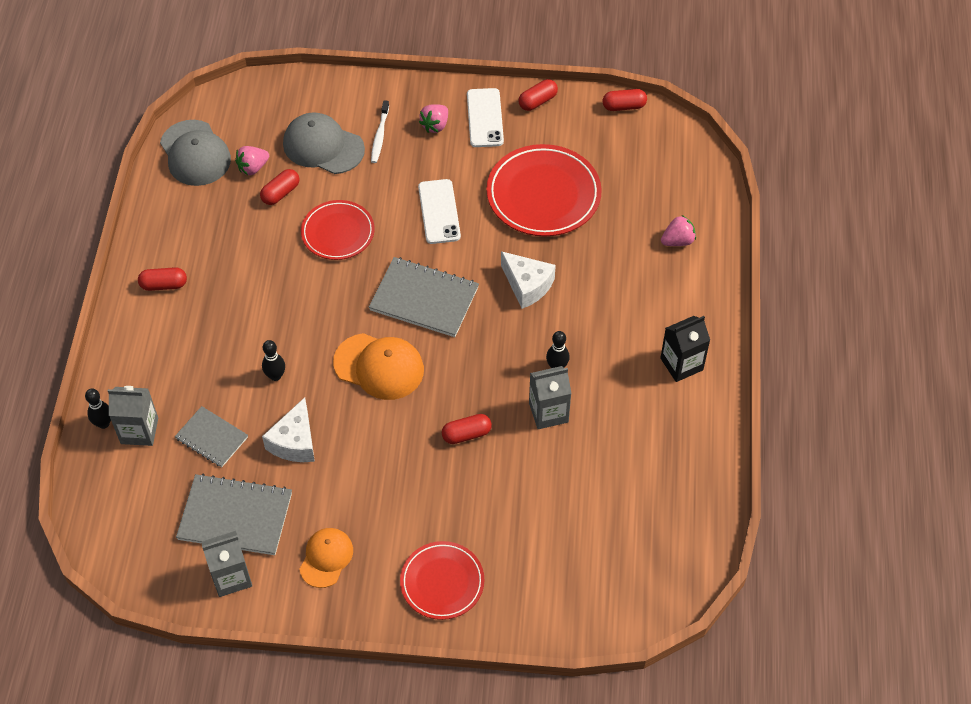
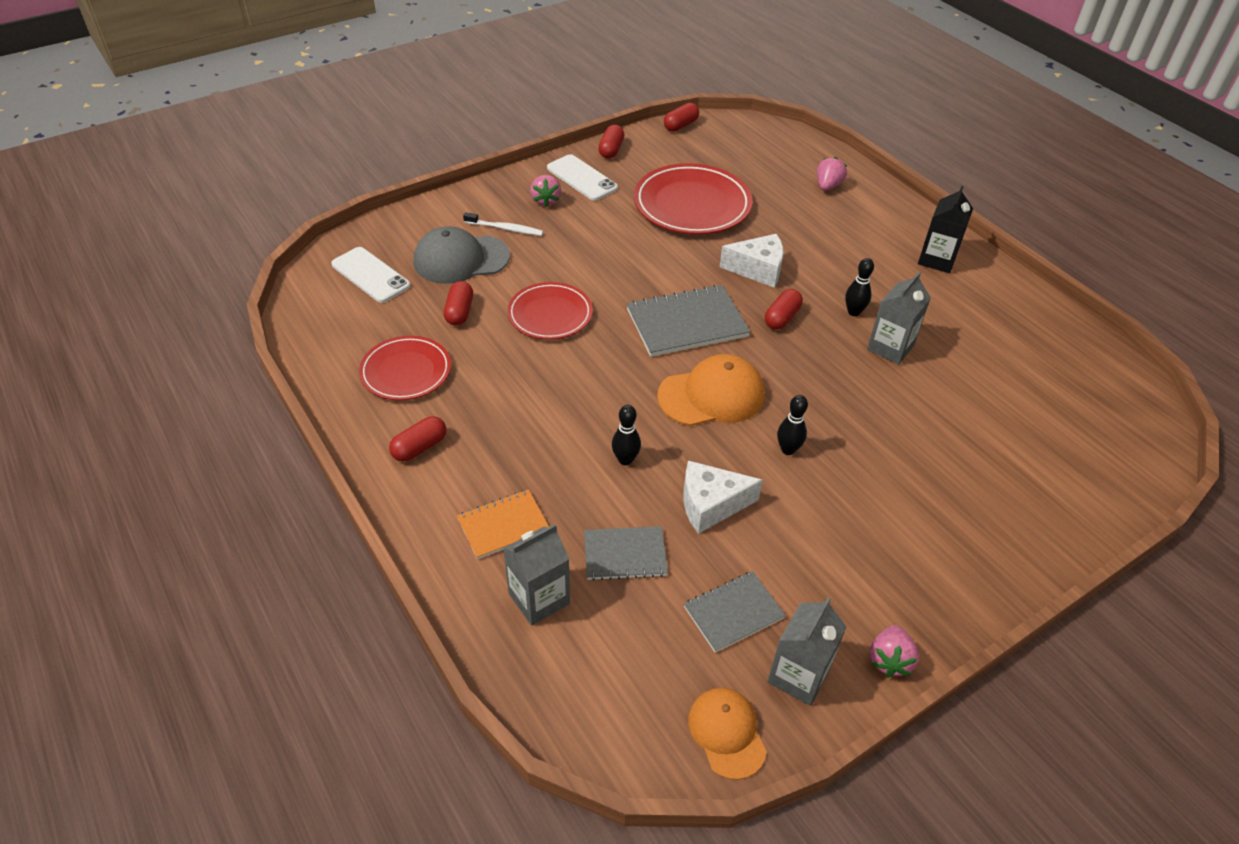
camera: 40 degrees left, 10 degrees down
(103, 423) = (490, 618): black bowling pin -> black bowling pin (788, 449)
(163, 371) = (503, 525): none -> orange notebook
(195, 153) = (335, 323): grey cap -> none
(235, 516) = (733, 612): grey notebook -> grey notebook, size x0.61
(253, 168) = (409, 306): pink strawberry -> pink strawberry (889, 660)
(295, 442) = (711, 505): white cheese -> white cheese turned 105 degrees clockwise
(326, 558) = (864, 588): orange cap -> orange cap (727, 733)
(380, 135) = (505, 228): white toothbrush -> white toothbrush turned 45 degrees counterclockwise
(439, 212) = (622, 256): white phone -> white phone (370, 275)
(442, 582) = (985, 535): red plate -> red plate (406, 372)
(466, 434) = (850, 403): red capsule -> red capsule (781, 318)

